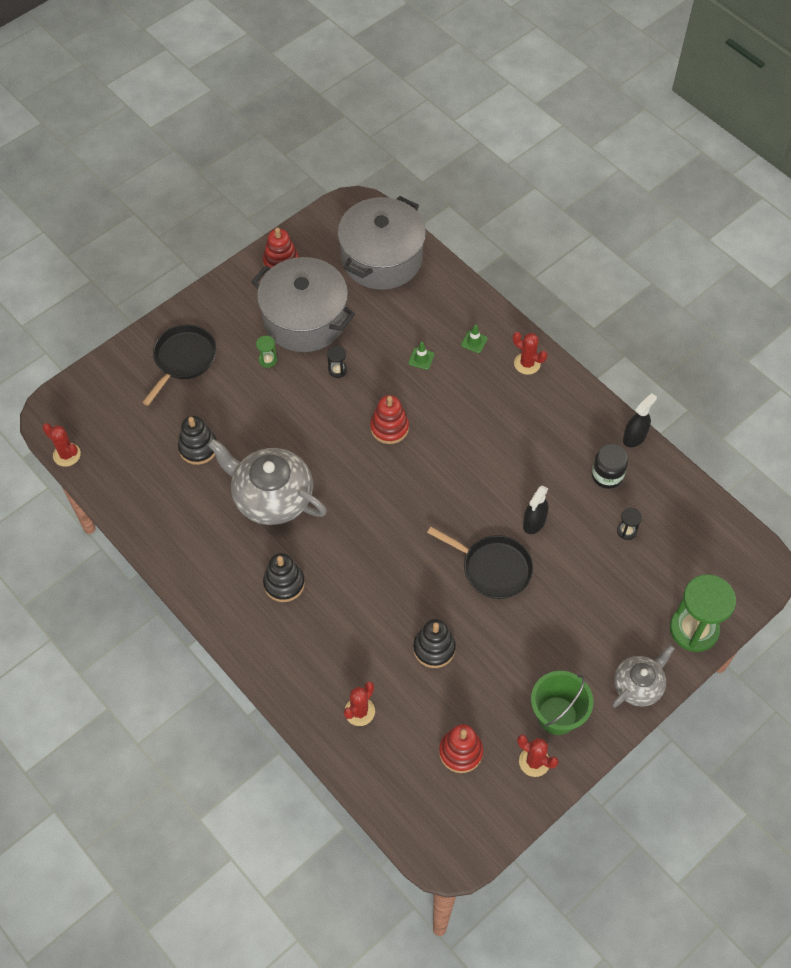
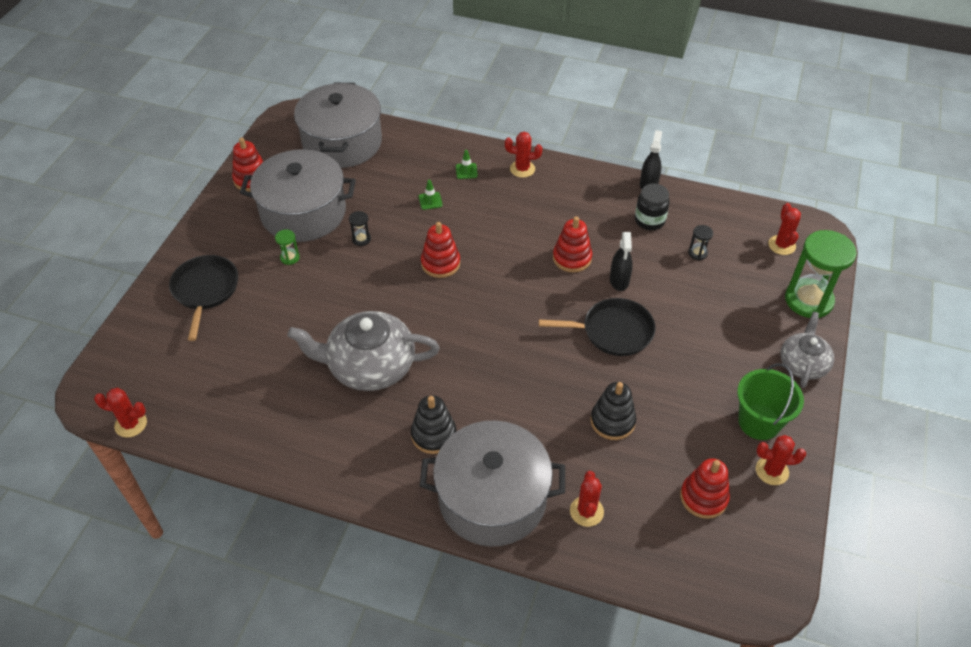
camera: 30 degrees left, 10 degrees down
(198, 448) = (268, 357): black stacking toy -> none
(295, 661) = (492, 498): none -> grey pot
(507, 479) = (572, 258): none -> red stacking toy
(713, 562) = (781, 245): none -> red cactus

